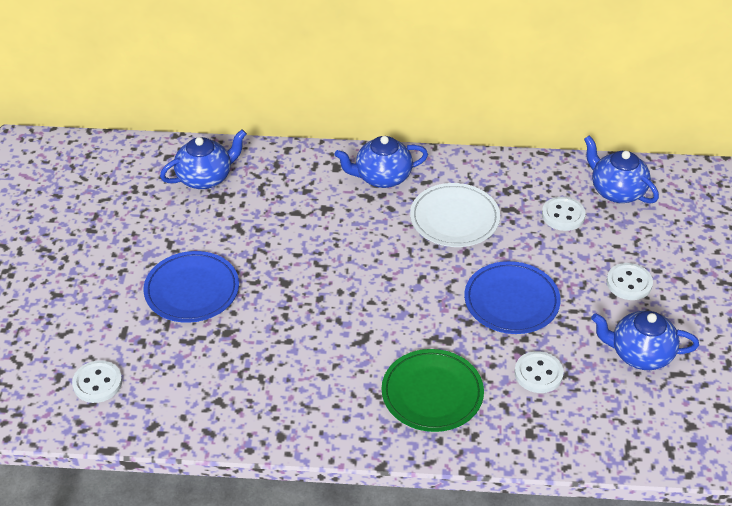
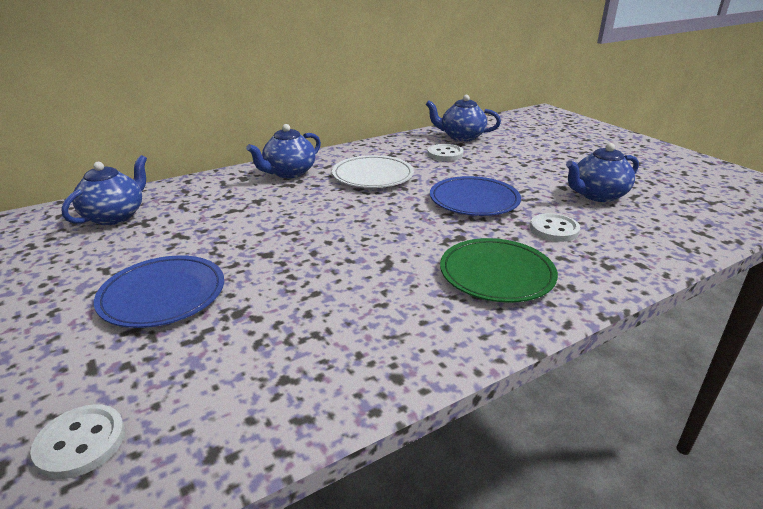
camera: 35 degrees left, 15 degrees down
(629, 283) = (533, 168): white button -> none

